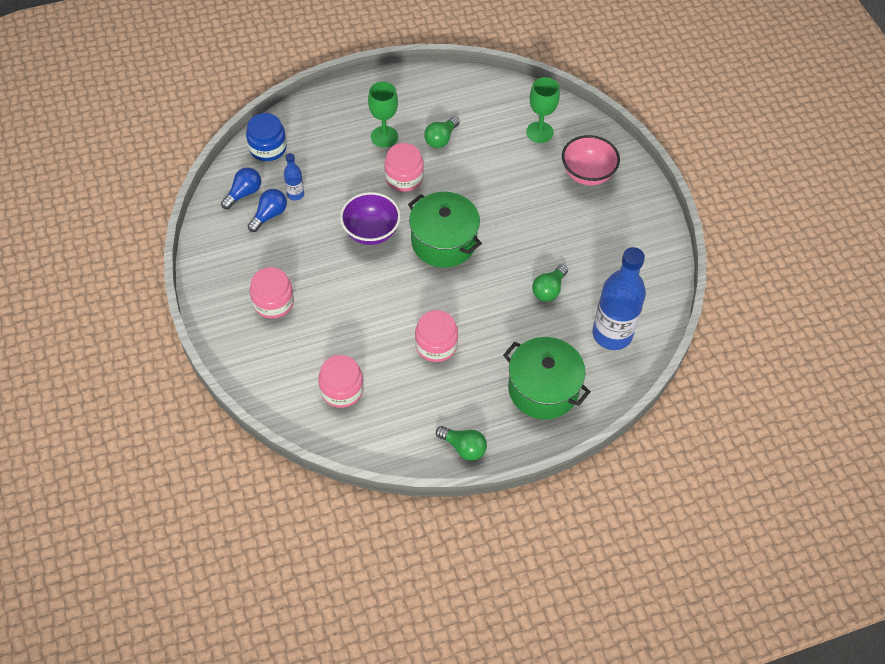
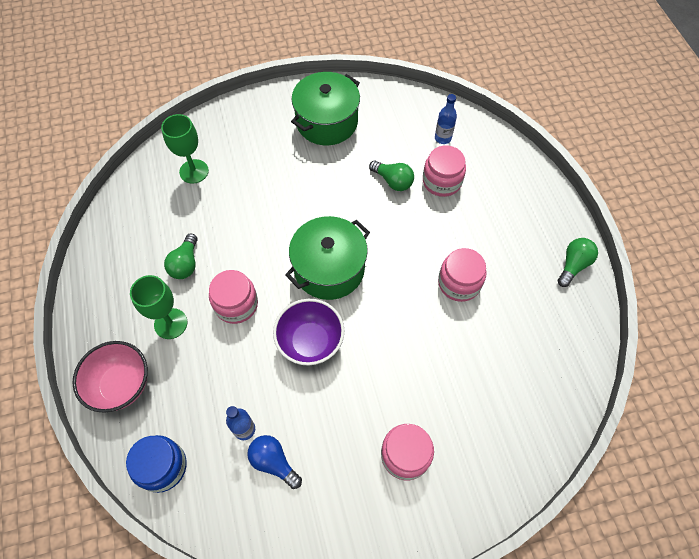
camera: 85 degrees left, 5 degrees up
(244, 193) = (234, 497): blue light bulb -> none
(342, 390) = (518, 377): pink jar -> pink jar (442, 181)
(441, 139) = (185, 264): green light bulb -> green light bulb turned 60 degrees clockwise
(543, 389) = (504, 196): green pot -> green pot (327, 122)
(587, 174) = (255, 137): pink bowl -> pink bowl (121, 385)
(612, 334) = (443, 138): blue bottle -> blue bottle, size x0.46

